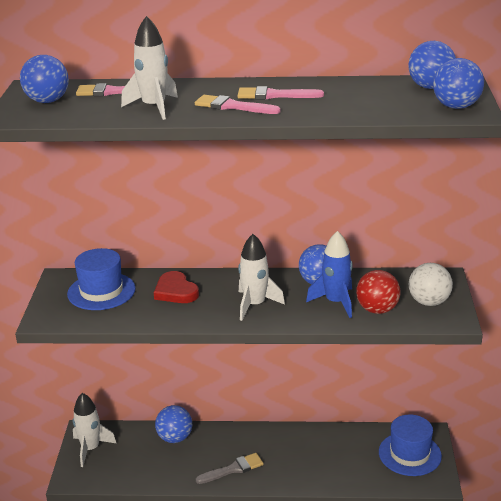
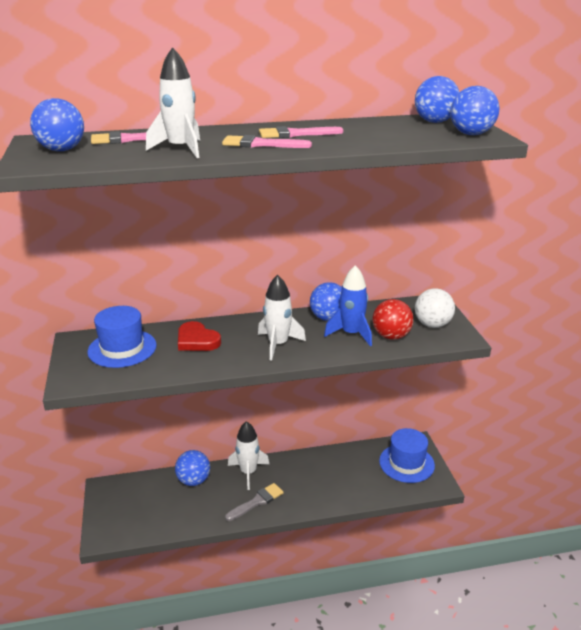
camera: 15 degrees left, 0 degrees up
(90, 449) = (114, 503): white rocket -> white rocket (248, 472)

